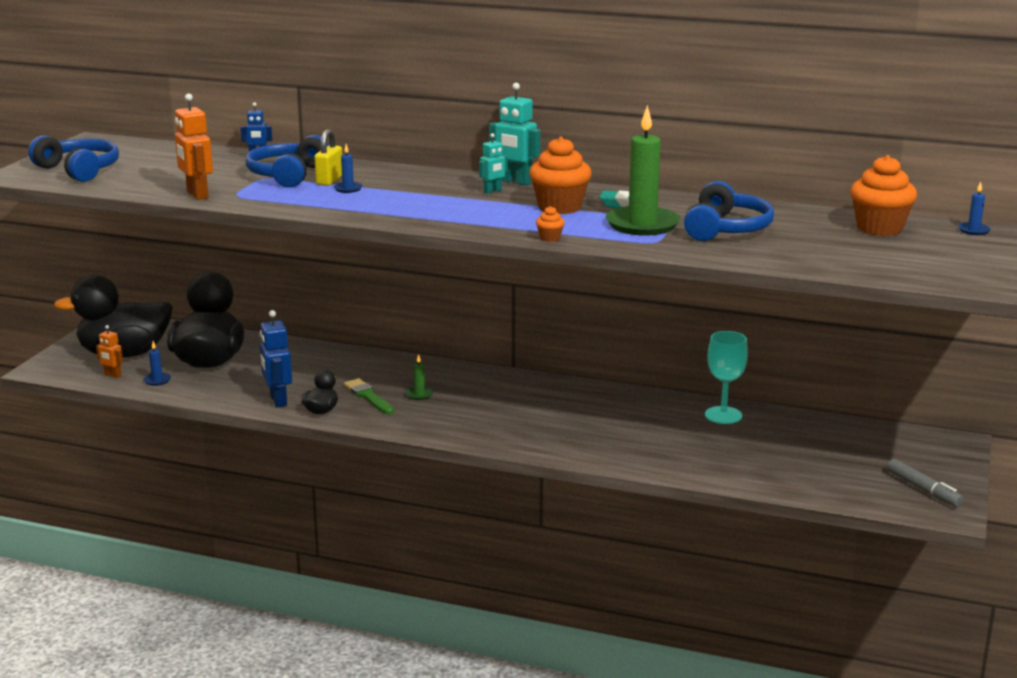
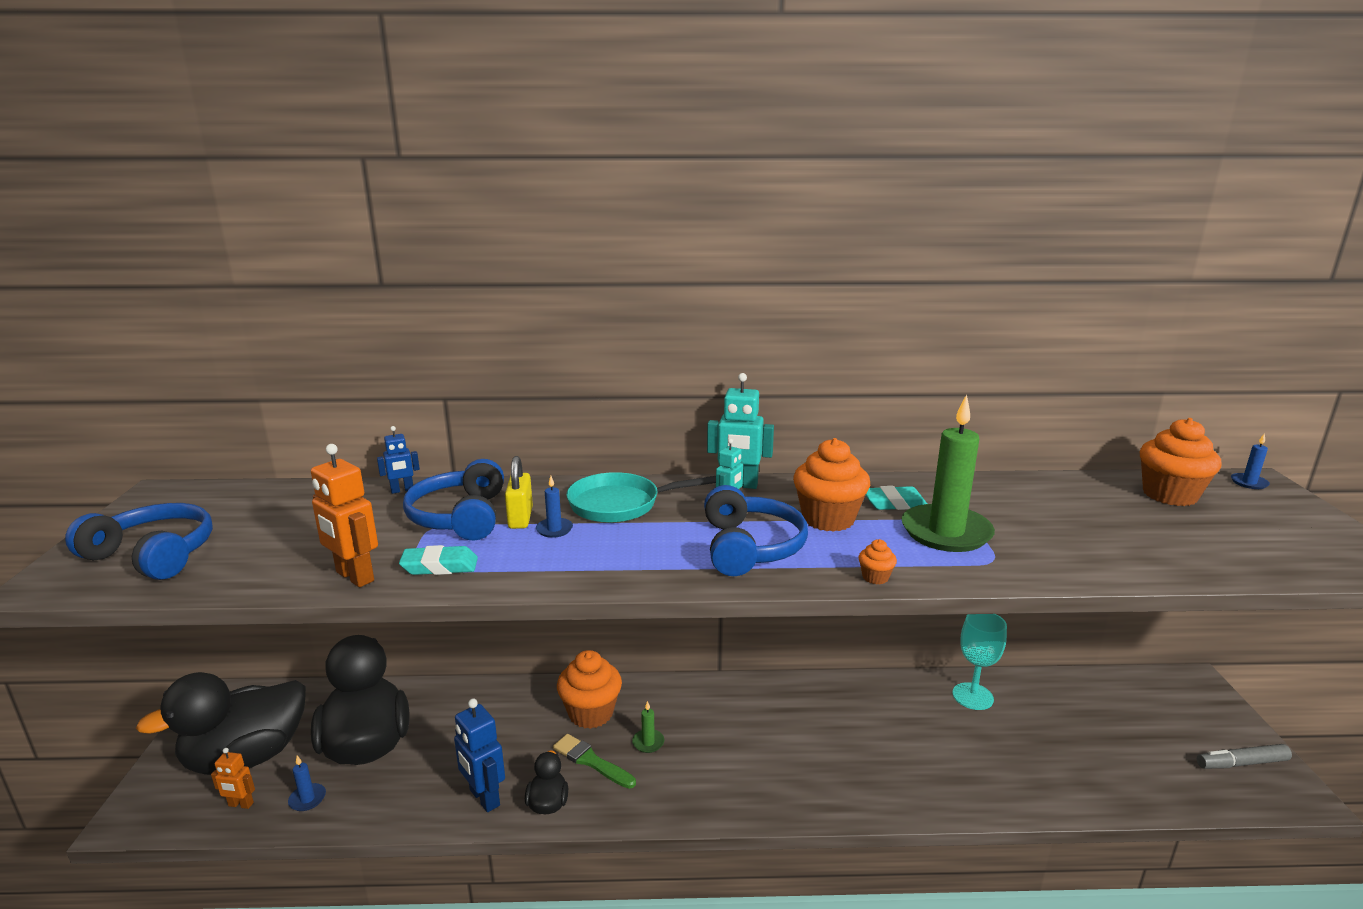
camera: 20 degrees left, 0 degrees up
(254, 197) = (440, 566): none -> turquoise eraser
(386, 372) = (591, 713): none -> orange cupcake
(410, 182) = (620, 504): none -> turquoise pan
(726, 229) = (1036, 523): blue headphones -> blue headphones (749, 547)
(923, 489) = (1241, 763): grey marker -> grey marker turned 135 degrees clockwise

